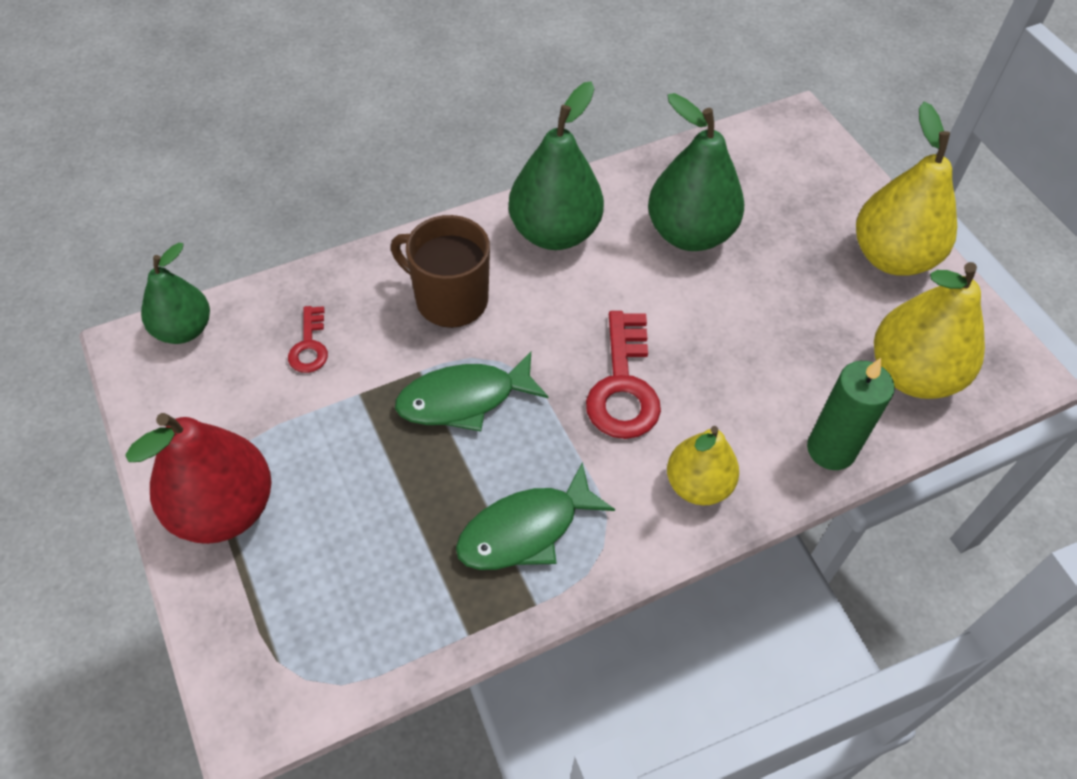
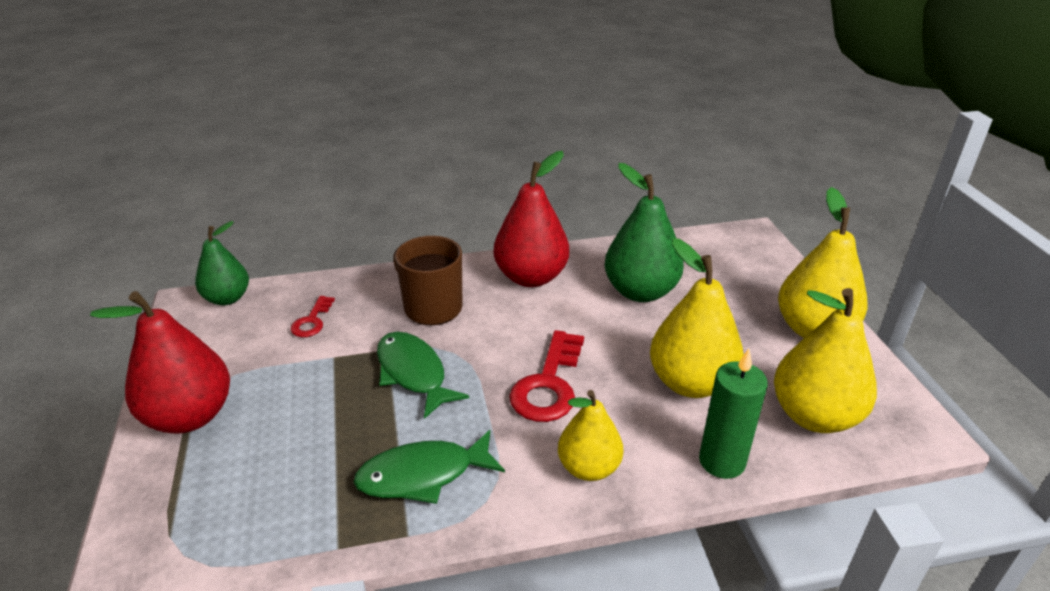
camera: 15 degrees right, 20 degrees down
(464, 399) = (413, 373): green fish -> green fish turned 60 degrees clockwise
(554, 232) = (531, 277): green pear -> red pear
(776, 355) = (690, 383): none -> yellow pear

